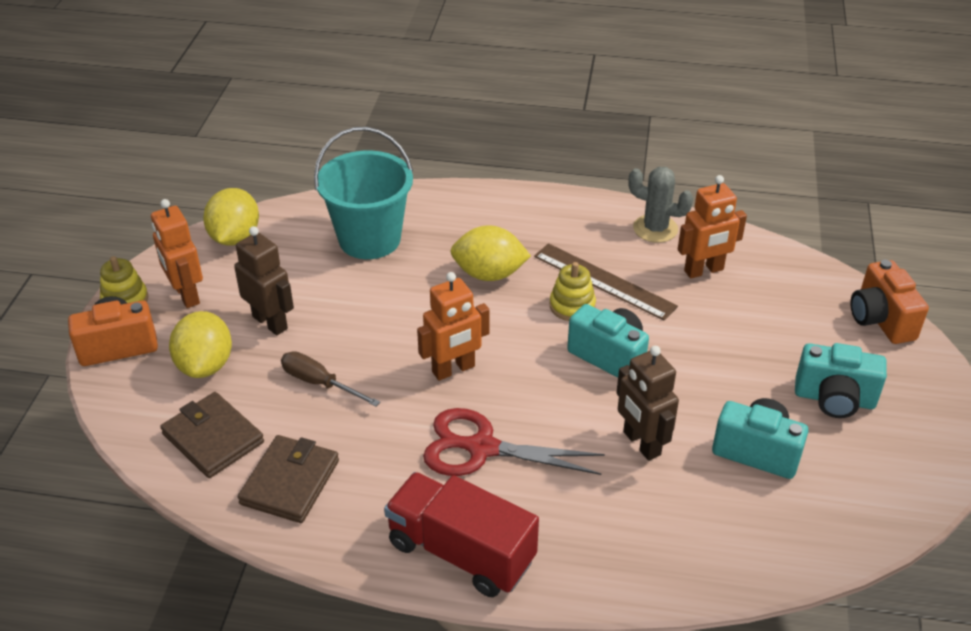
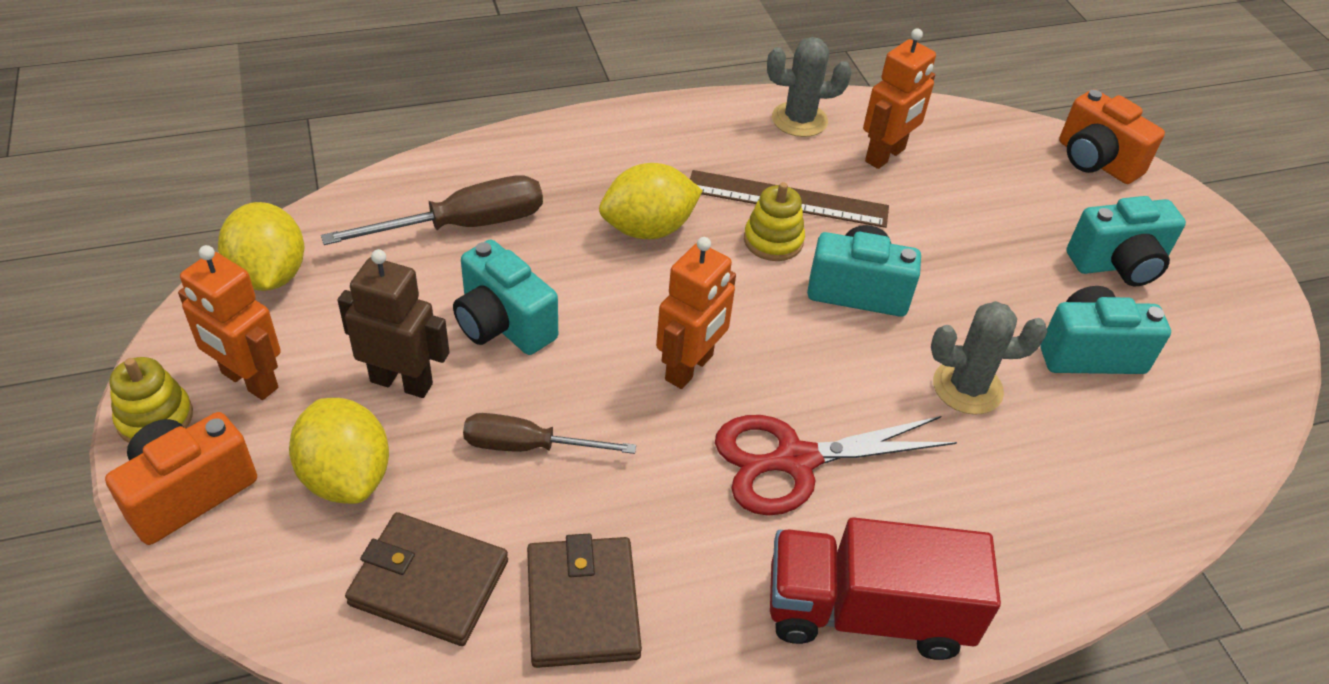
camera: 30 degrees left, 5 degrees up
(353, 307) = (503, 324): none -> turquoise camera
(369, 239) = (464, 225): turquoise bucket -> brown screwdriver
(641, 443) = (967, 387): brown robot -> grey cactus

